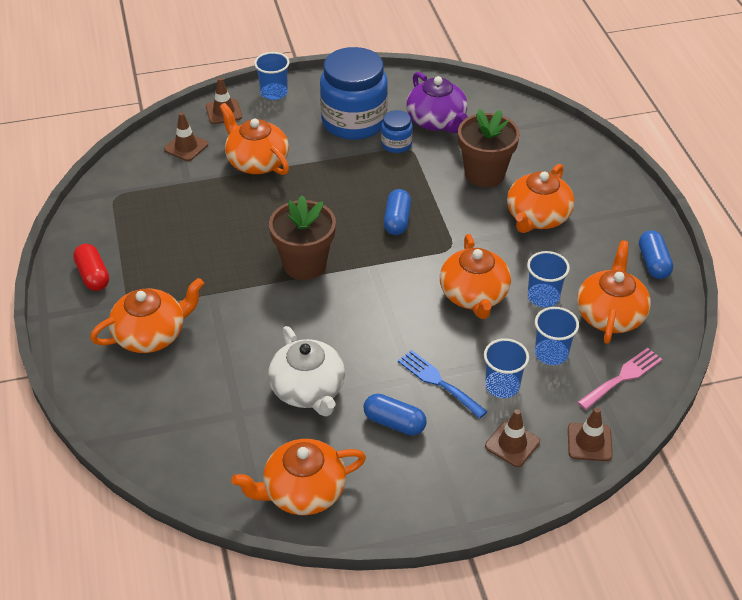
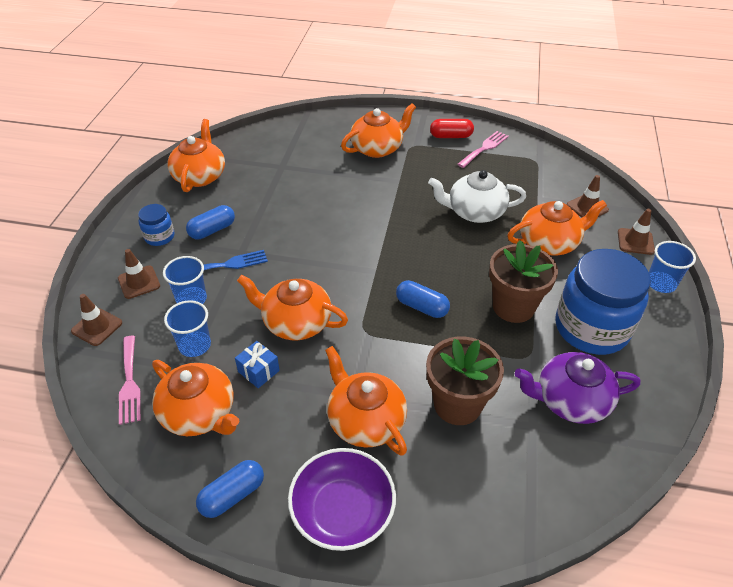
camera: 115 degrees right, 0 degrees up
(108, 240) = (484, 148): none -> pink fork
(151, 334) = (377, 148): orange teapot -> orange teapot turned 120 degrees counterclockwise
(304, 264) = (400, 233): brown flower pot -> brown flower pot (513, 306)
(308, 390) = (275, 200): white teapot -> white teapot (474, 212)
(396, 144) = (539, 348): blue jar -> blue jar (159, 237)
(543, 297) = (258, 371): blue cup -> blue gift
(614, 204) = (342, 510): none -> purple bowl
(653, 263) = (232, 495): blue capsule -> blue capsule turned 60 degrees counterclockwise

